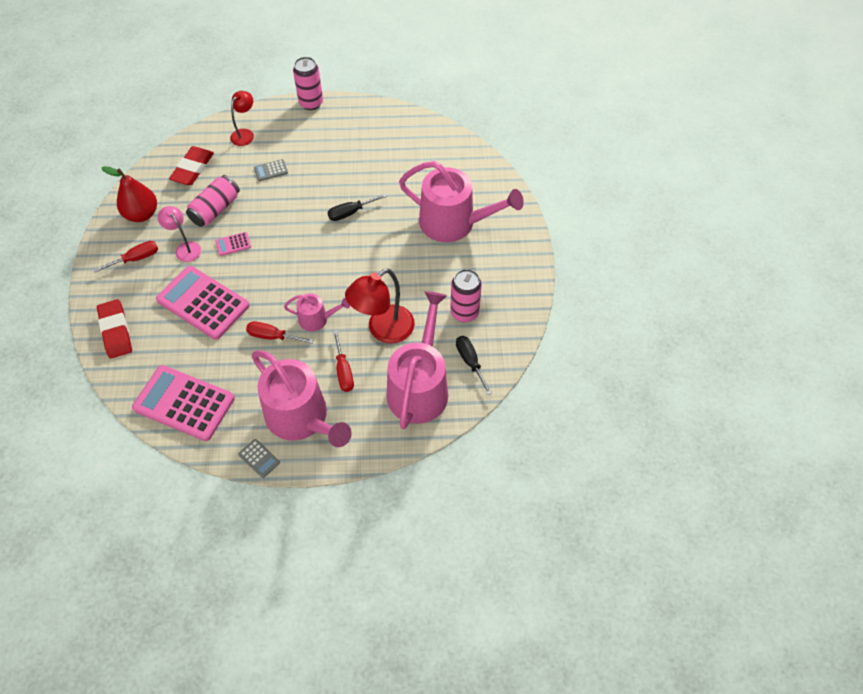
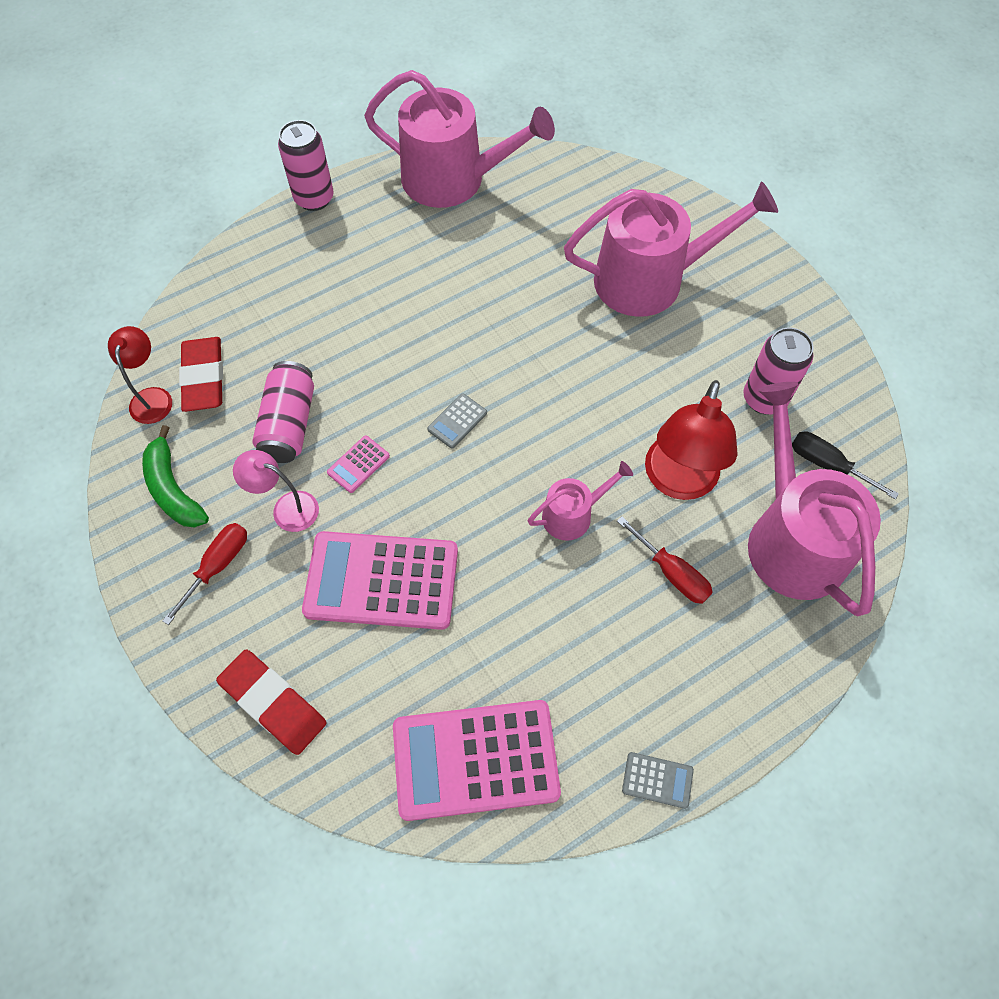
camera: 30 degrees left, 5 degrees up
(142, 214) = (173, 489): red pear -> green banana
(245, 134) = (247, 287): red lamp -> red lamp (152, 397)
(271, 170) = (330, 324): grey calculator -> grey calculator (457, 421)
(272, 336) = (528, 576): red screwdriver -> none
(301, 418) = (668, 678): pink watering can -> pink watering can (453, 179)
(350, 213) = (497, 332): black screwdriver -> none

